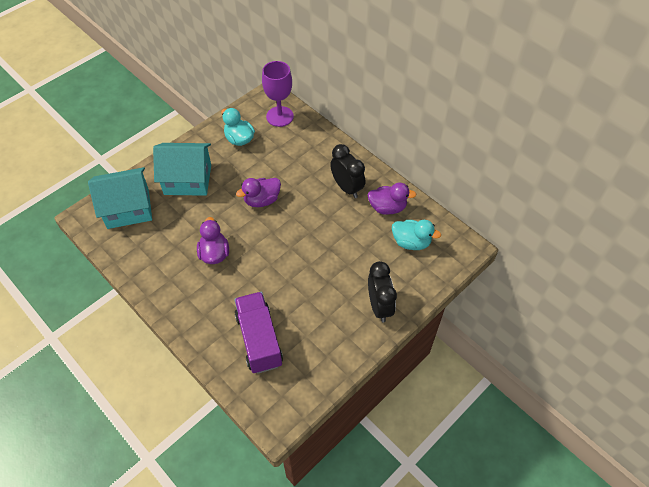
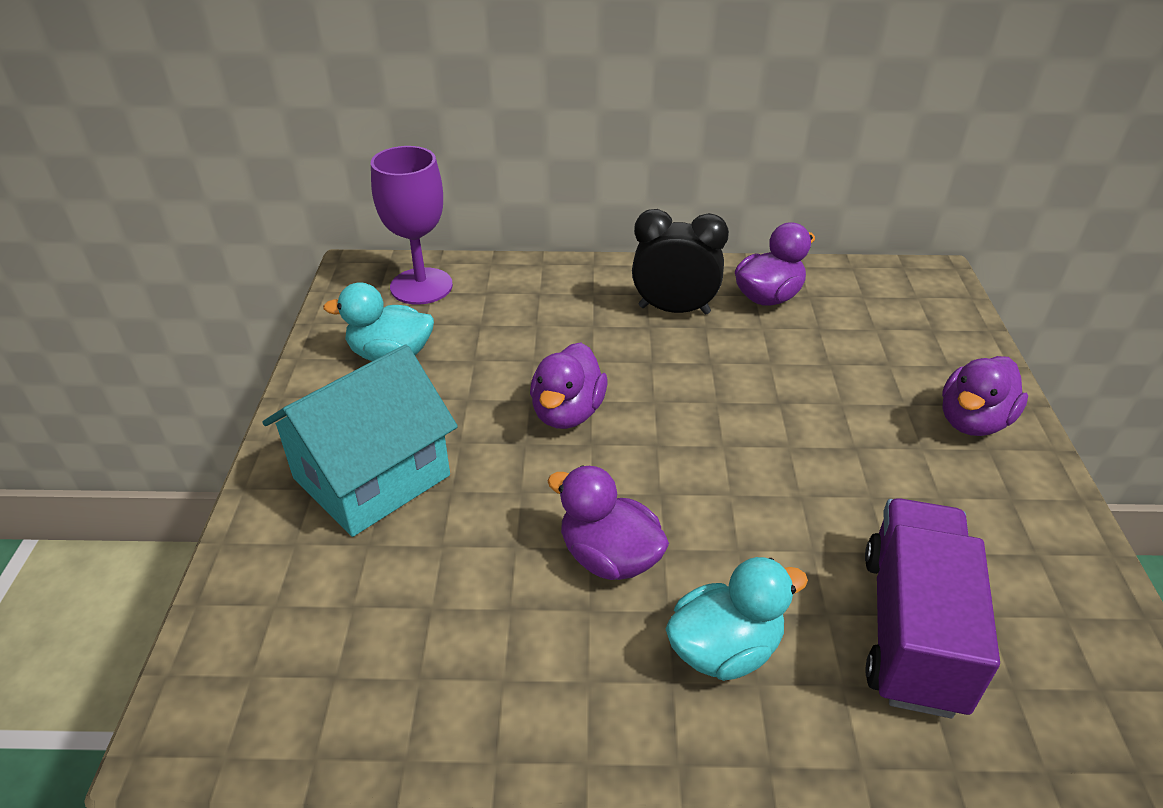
camera: 45 degrees left, 15 degrees down
(128, 208) = (296, 623): turquoise house -> none
(259, 339) = (912, 630): purple truck -> purple truck turned 75 degrees clockwise
(379, 306) = (973, 421): black clock -> purple duck
(411, 242) = (867, 315): turquoise duck -> turquoise duck (724, 649)

